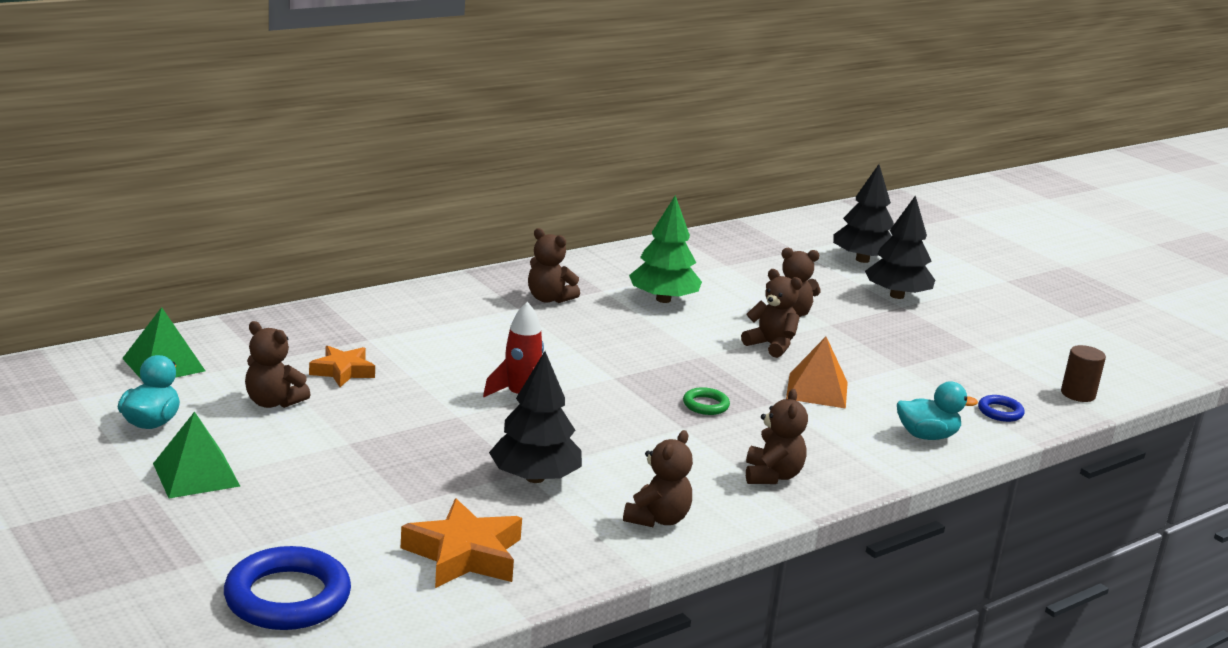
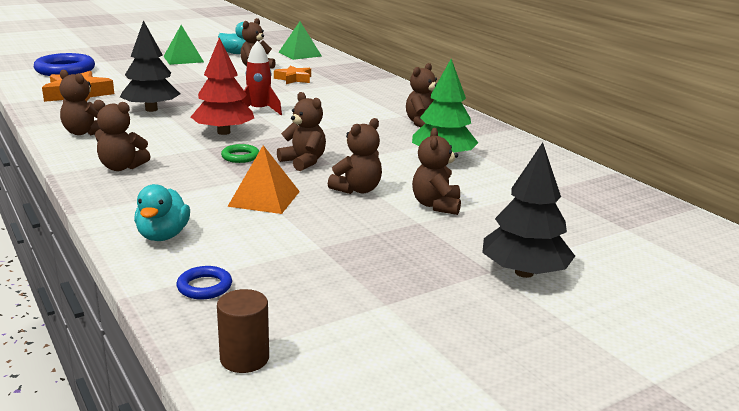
camera: 95 degrees right, 0 degrees up
(621, 418) = (224, 132): none -> red tree
(707, 370) = (303, 162): none -> brown teddy bear
(862, 260) = (632, 266): black tree -> none

